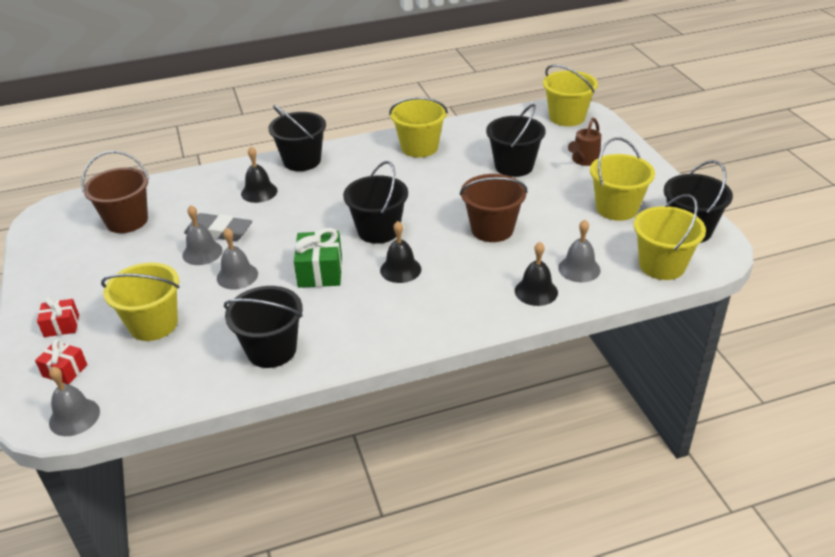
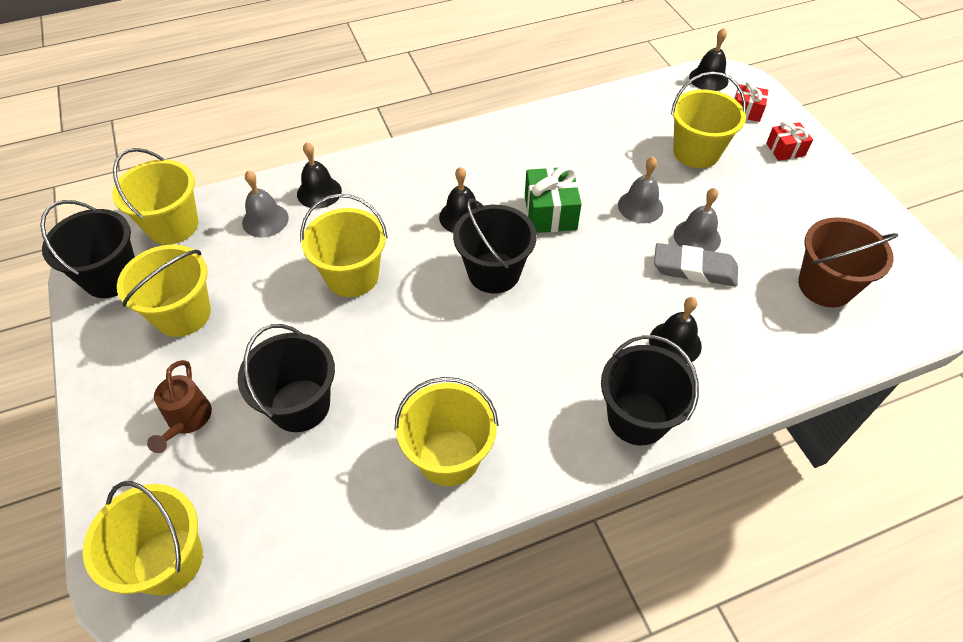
camera: 175 degrees right, 15 degrees up
(74, 417) = (708, 79): grey bell -> black bell
(271, 350) = (572, 131): black bucket -> none
(492, 229) = (352, 276): brown bucket -> yellow bucket
(584, 160) = (187, 420): brown watering can -> brown watering can turned 150 degrees clockwise

